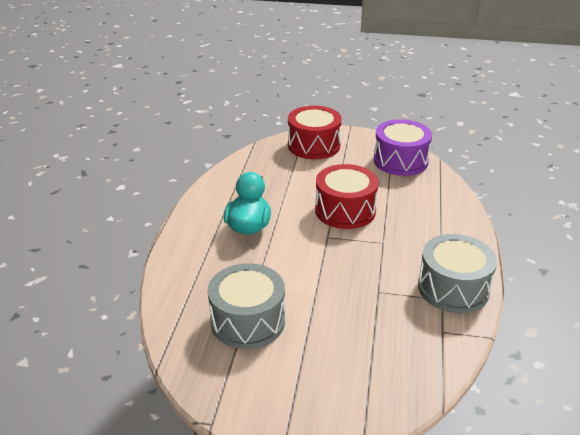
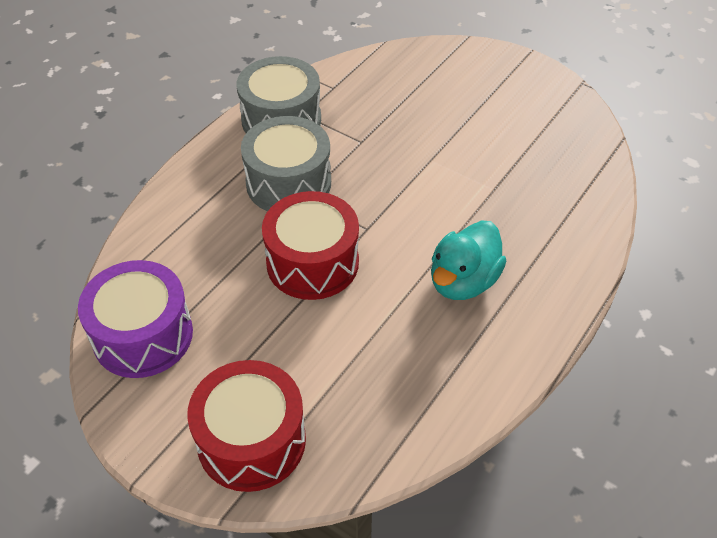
camera: 155 degrees left, 15 degrees up
(248, 321) = (517, 154): grey drum -> grey drum (288, 183)

